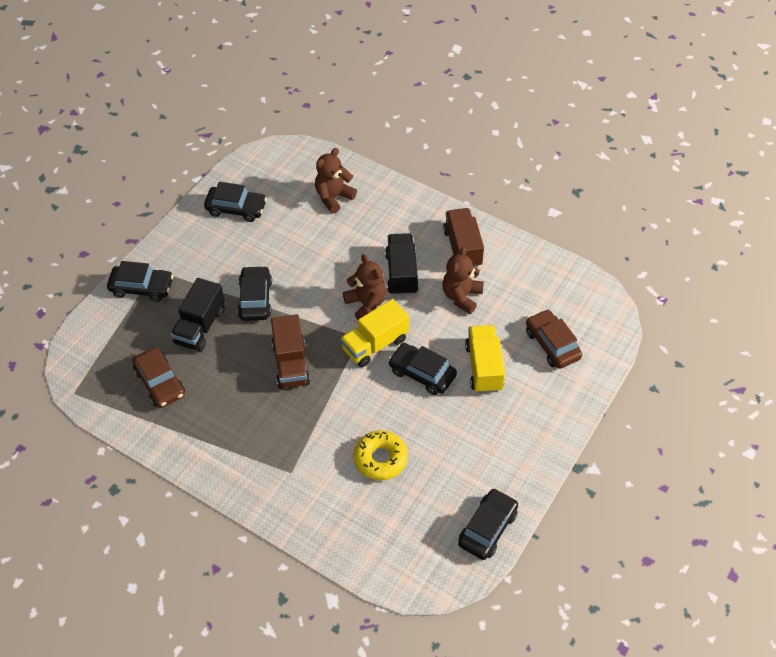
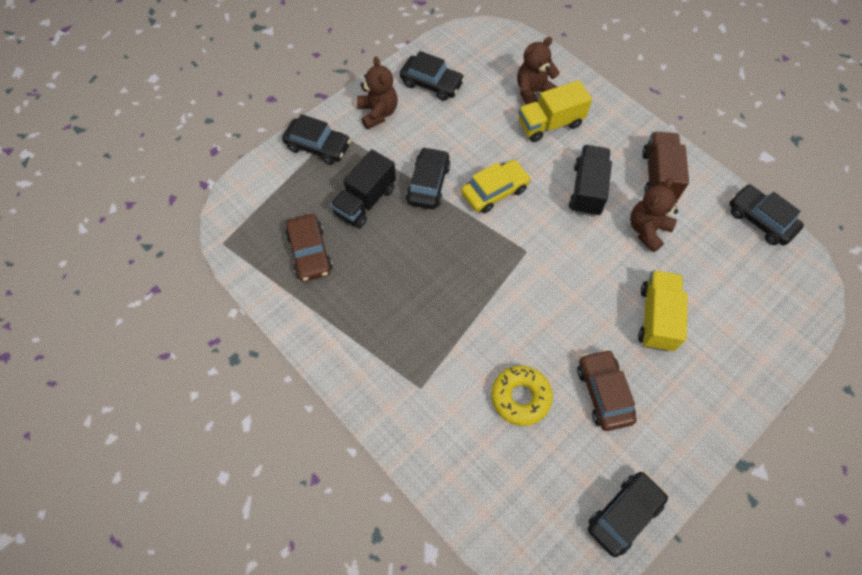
camera: 15 degrees right, 10 degrees up
(291, 364) = (448, 263): brown truck -> none
(318, 292) = (494, 191): none -> yellow car
(366, 304) = (542, 215): brown teddy bear -> brown teddy bear (378, 113)
(375, 344) = (542, 263): yellow truck -> yellow truck (550, 124)
(422, 373) = (586, 308): black car -> black car (760, 220)
(552, 344) = (738, 309): brown car -> brown car (603, 393)

